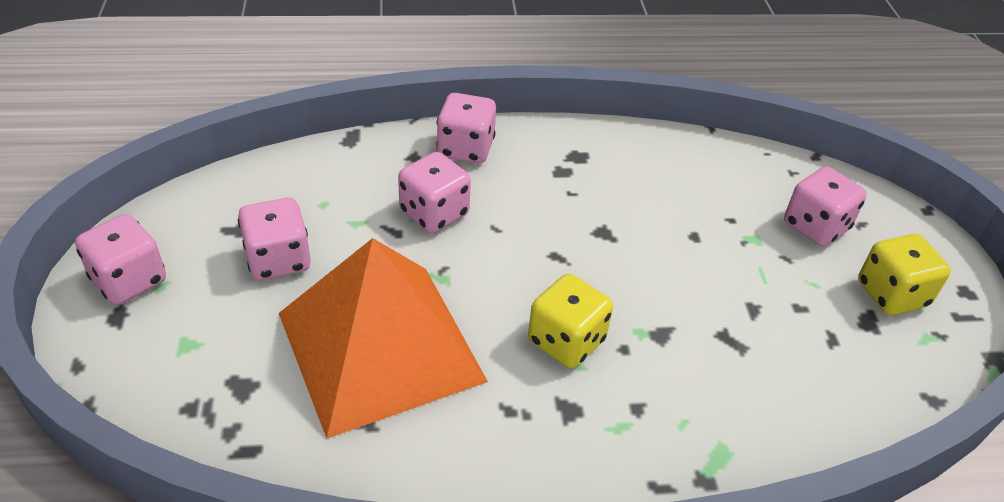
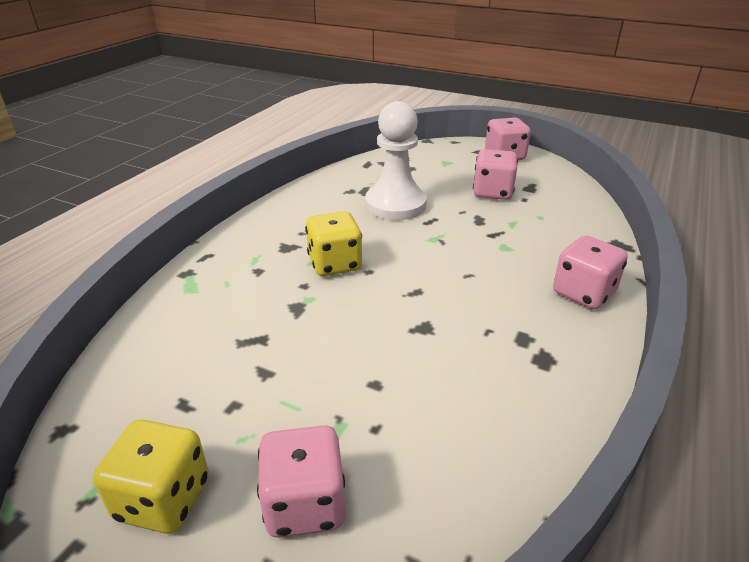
camera: 125 degrees right, 10 degrees down
(380, 347) = (395, 205): orange pyramid -> white pawn
(434, 213) = (503, 253): pink dice -> none

